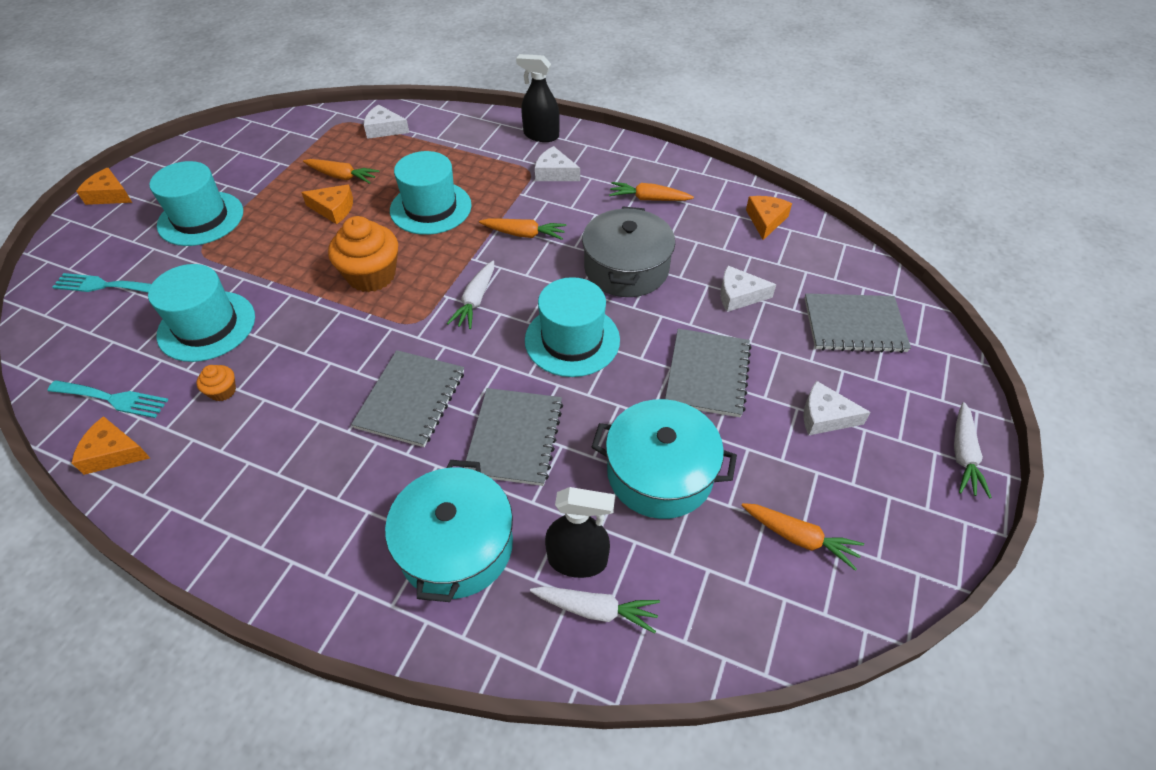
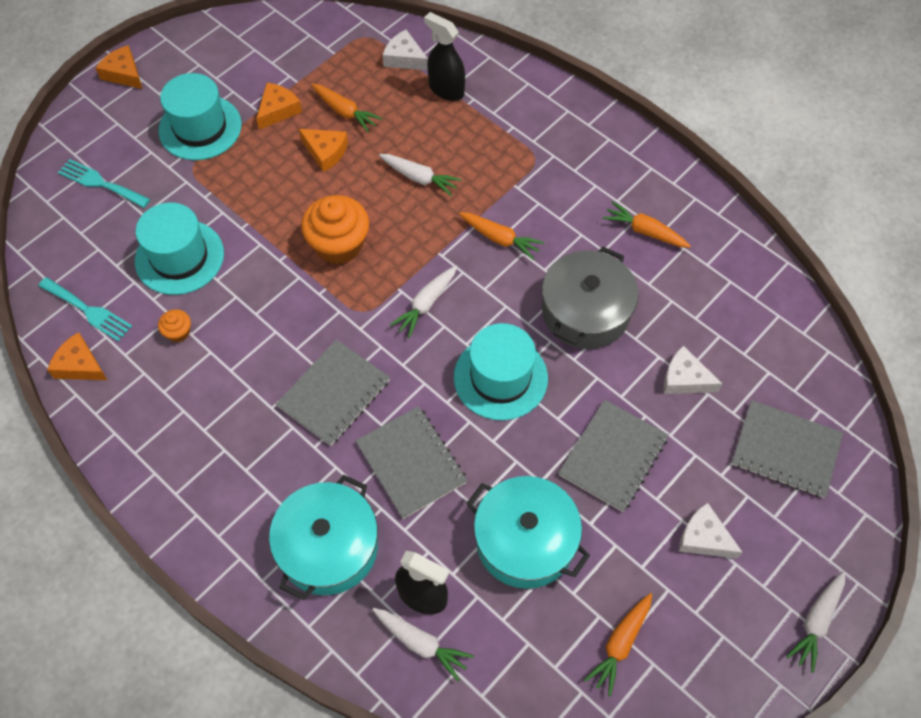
camera: 20 degrees right, 10 degrees up
(430, 208) = (419, 178): turquoise hat -> white carrot
(515, 438) = (411, 463): grey notebook -> grey notebook turned 60 degrees counterclockwise
(541, 135) = (565, 112): black spray bottle -> black spray bottle (446, 89)
(554, 173) = (560, 168): white cheese -> none
(765, 220) = (757, 296): orange cheese -> orange cheese (278, 110)
(799, 538) = (620, 644): orange carrot -> orange carrot turned 75 degrees clockwise

